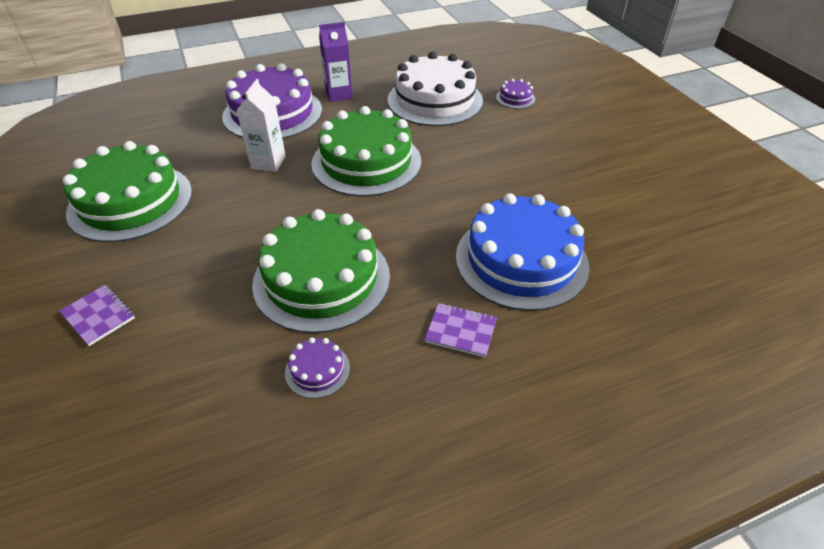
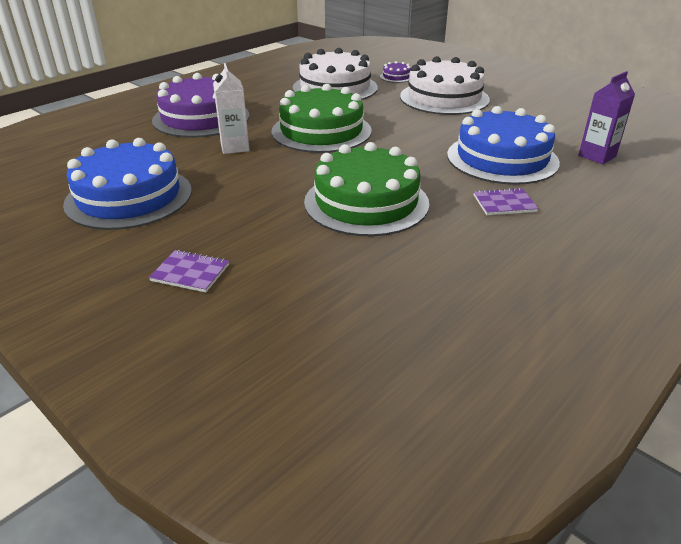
camera: 25 degrees left, 10 degrees down
(131, 202) = (129, 197): green cake -> blue cake
(317, 370) = (425, 251): purple cake -> none
(339, 95) = (249, 97): purple carton -> purple carton (597, 156)
(540, 145) = (444, 98): none -> white cake

